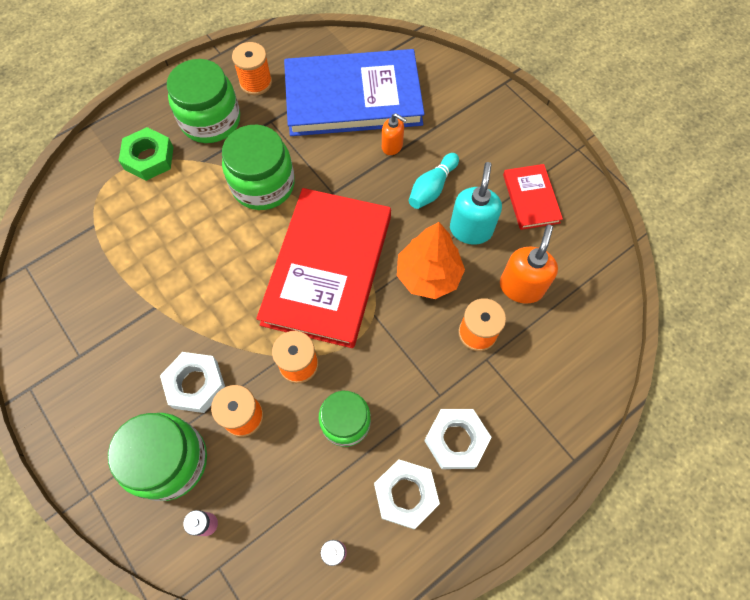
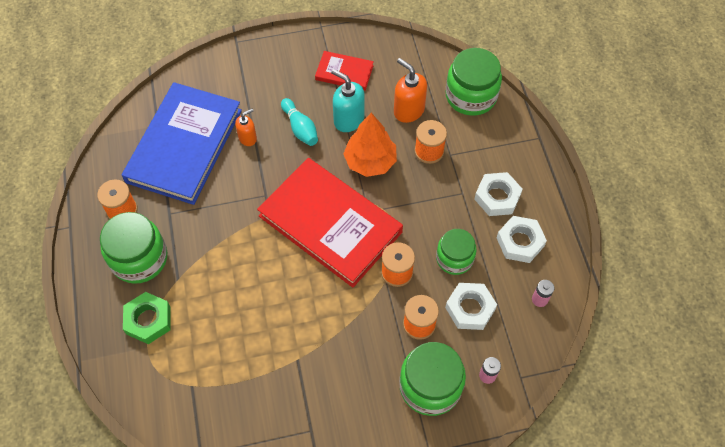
camera: 65 degrees left, 5 degrees down
(195, 384) = (378, 349): white nut -> white nut (470, 308)
(263, 184) = (228, 241): green jar -> green jar (471, 96)

